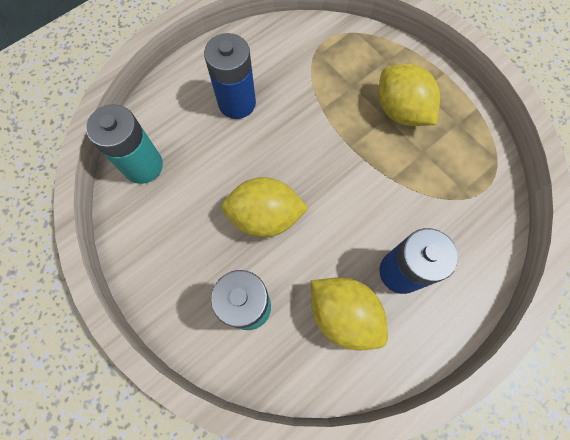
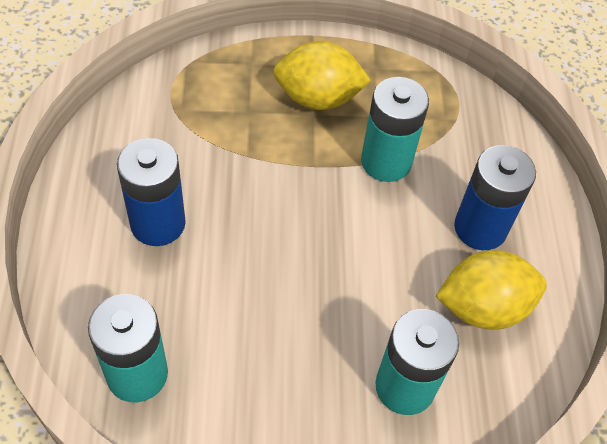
camera: 55 degrees left, 15 degrees down
(265, 217) = (319, 297): yellow lemon -> none
(394, 181) = (386, 161): none -> turquoise battery

